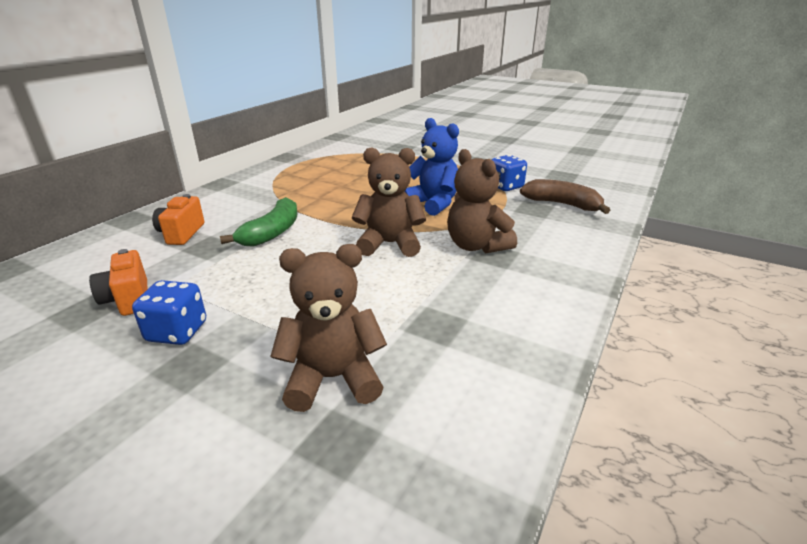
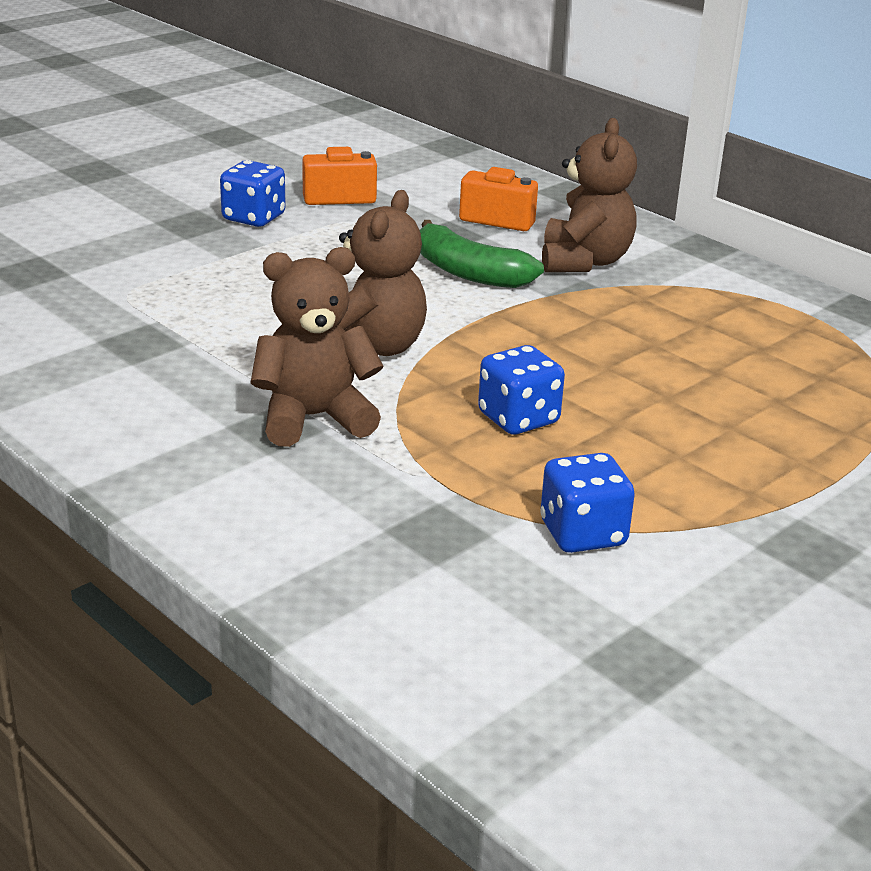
camera: 105 degrees right, 0 degrees up
(333, 378) = (107, 277): brown teddy bear -> brown teddy bear (584, 261)
(433, 204) = (518, 419): blue teddy bear -> blue dice
(562, 204) = (437, 577): brown banana -> none

